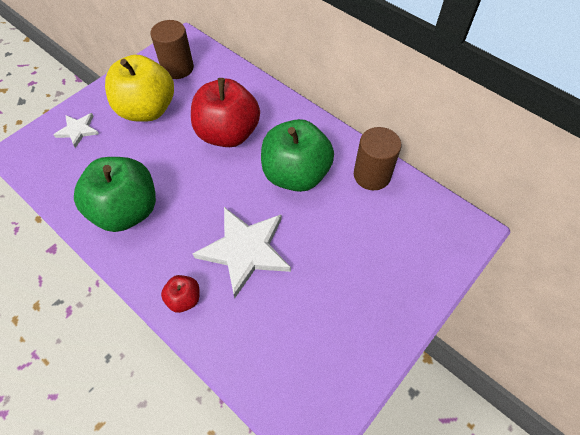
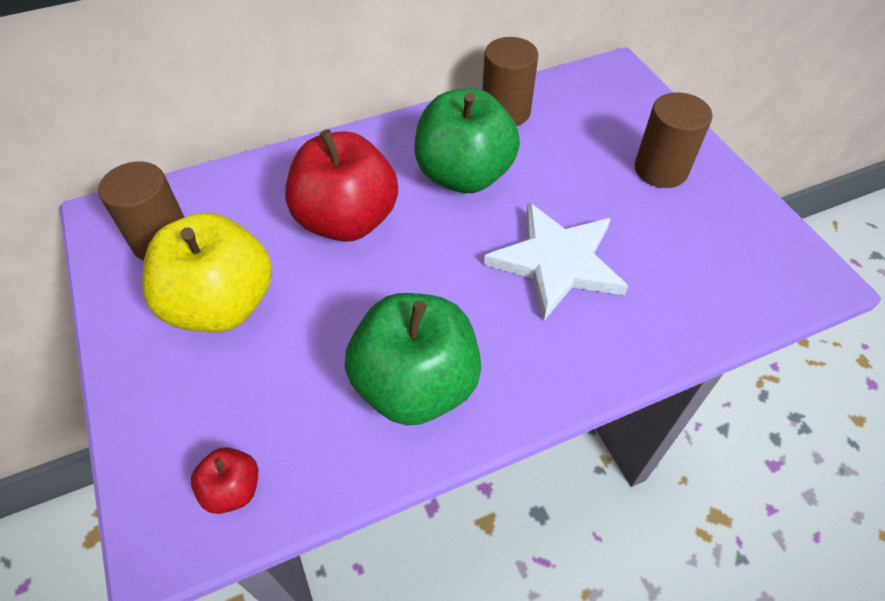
camera: 65 degrees left, 5 degrees down
(78, 130) = (189, 420): white star -> none
(184, 299) = (605, 351): red apple -> red apple (233, 489)
(370, 291) = (661, 169): none -> brown cylinder

